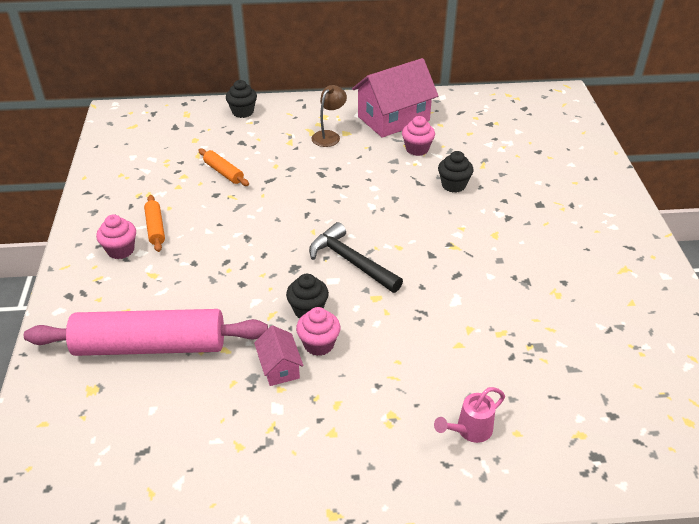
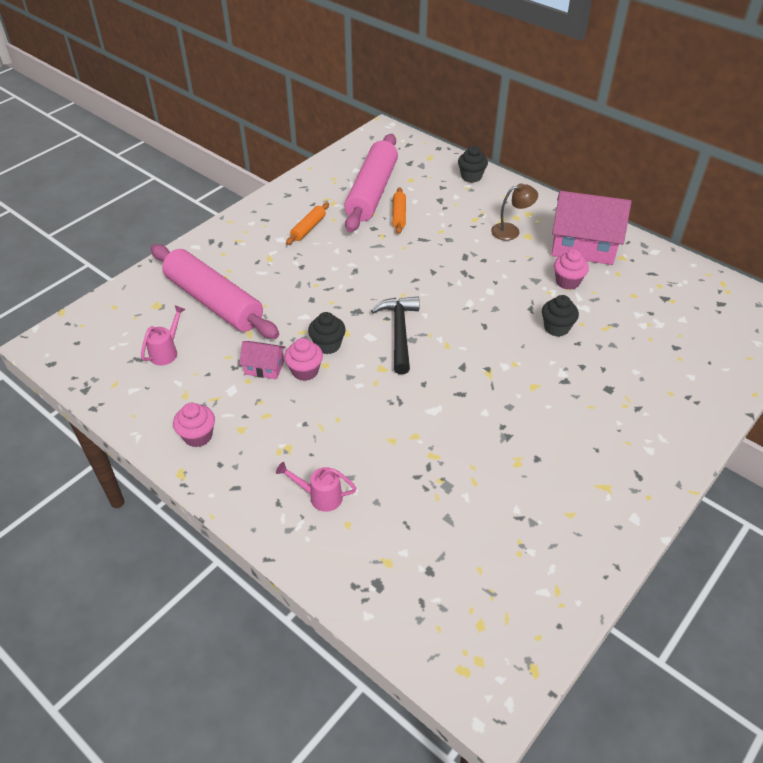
camera: 45 degrees right, 5 degrees up
(121, 250) = (271, 230): pink cupcake -> pink cupcake (198, 436)
(164, 422) = (167, 351): none -> pink watering can
(174, 167) = (372, 192): none -> pink rolling pin
(279, 367) = (264, 367): pink house -> pink house turned 75 degrees clockwise

